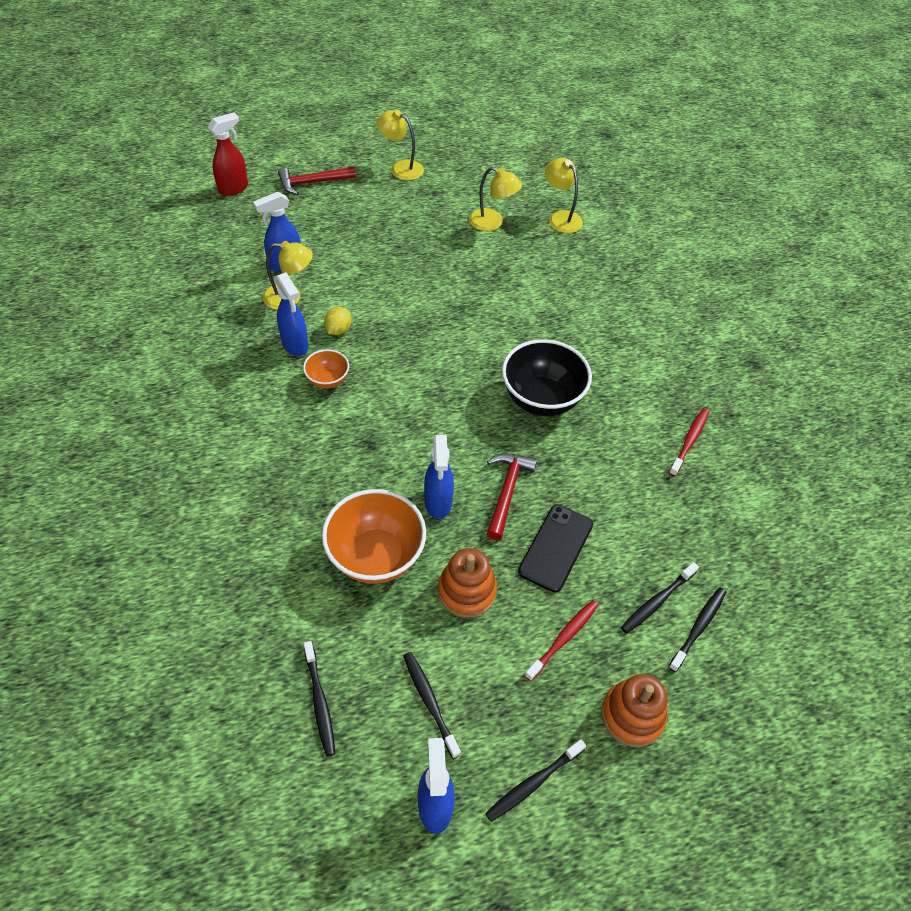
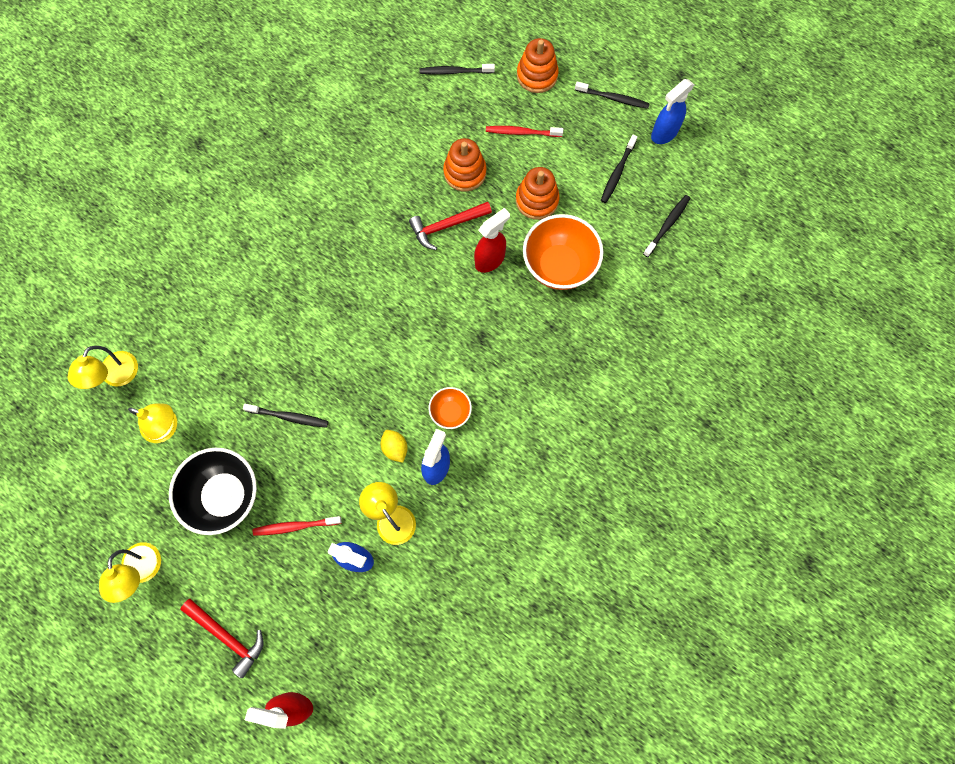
camera: 125 degrees left, 20 degrees up
(338, 330) = (395, 448): yellow lemon -> yellow lemon turned 75 degrees clockwise
(438, 502) = (490, 260): blue spray bottle -> red spray bottle
(492, 223) = (166, 428): yellow lamp -> yellow lamp turned 120 degrees clockwise
(541, 399) = (348, 256): black bowl -> black bowl (225, 495)
(555, 548) = (465, 172): black phone -> orange stacking toy
(657, 601) = (455, 100): black toothbrush -> black toothbrush (289, 417)
(689, 441) = (311, 145): red toothbrush -> red toothbrush (295, 526)

